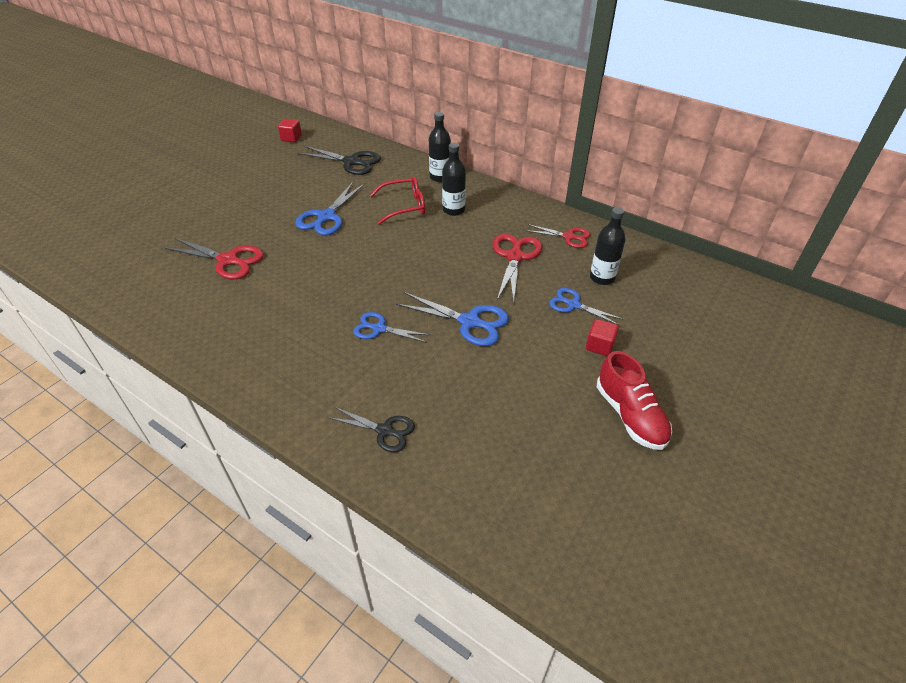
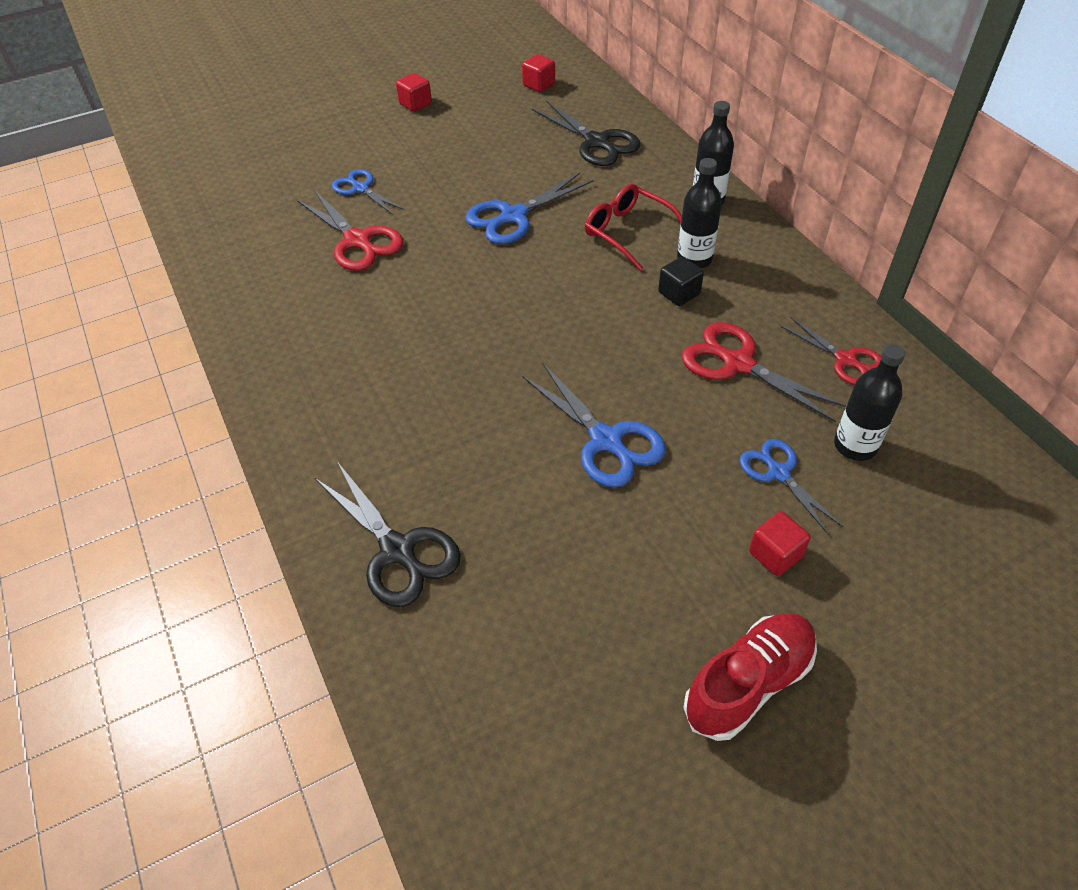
camera: 30 degrees right, 5 degrees up
(212, 168) = (415, 104): none -> red cube
(379, 329) = (480, 404): blue scissors -> blue scissors (361, 188)
(384, 431) = (397, 550): black scissors -> black scissors, size x1.53
(404, 206) = (627, 232): red glasses -> red glasses turned 150 degrees counterclockwise
(457, 230) = (679, 293): none -> black cube
(515, 257) = (738, 364): red scissors -> red scissors turned 90 degrees counterclockwise
(630, 415) = (748, 683): red shoe -> red shoe turned 135 degrees counterclockwise

